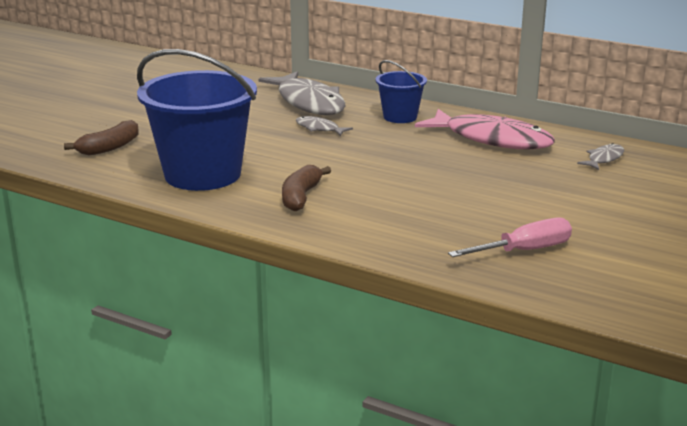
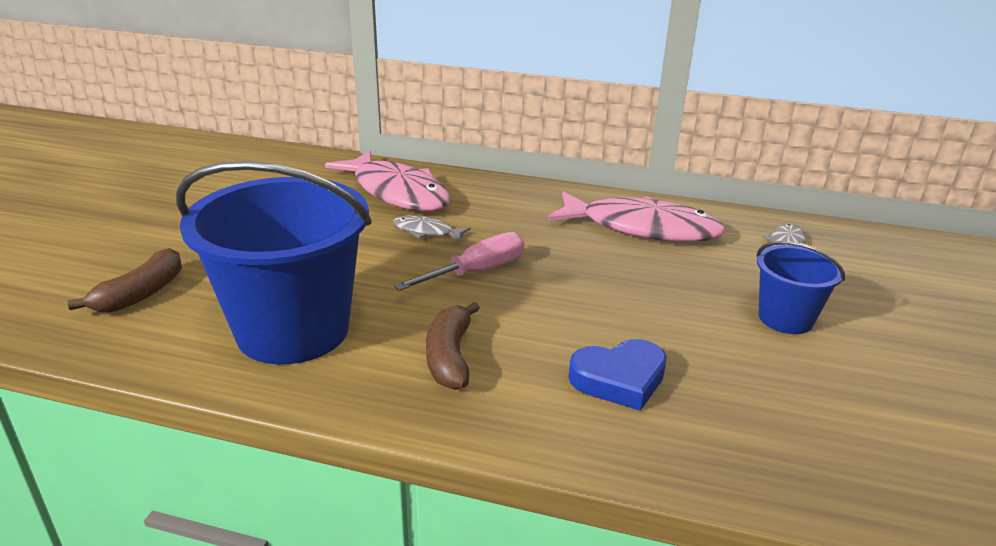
camera: 15 degrees left, 5 degrees up
(308, 103) = (397, 192): grey fish -> pink fish
(400, 117) = (517, 204): blue bucket -> blue bucket (785, 318)
(410, 218) = (619, 379): none -> blue heart
(524, 251) = (804, 423): pink screwdriver -> pink screwdriver (476, 272)

